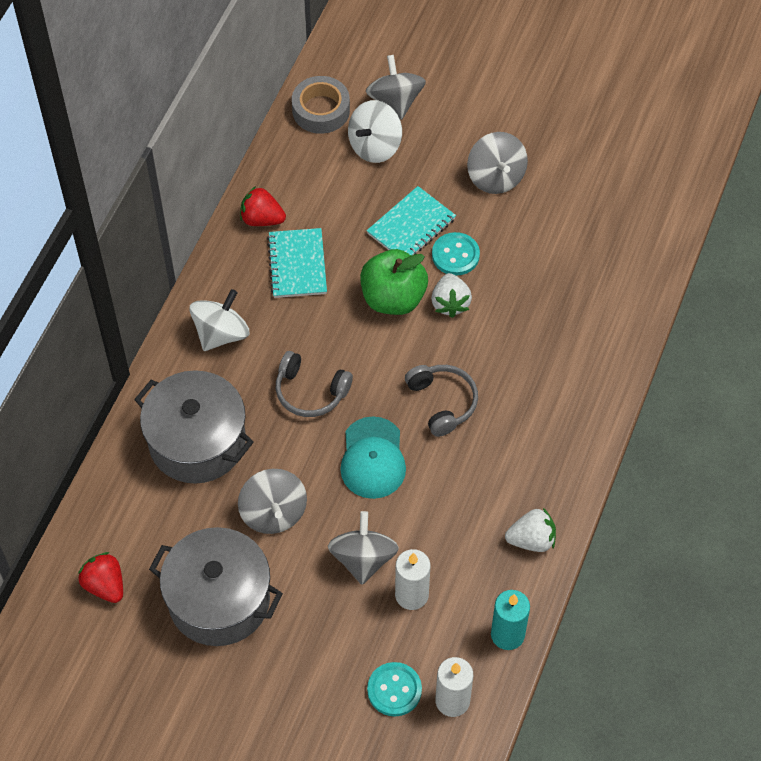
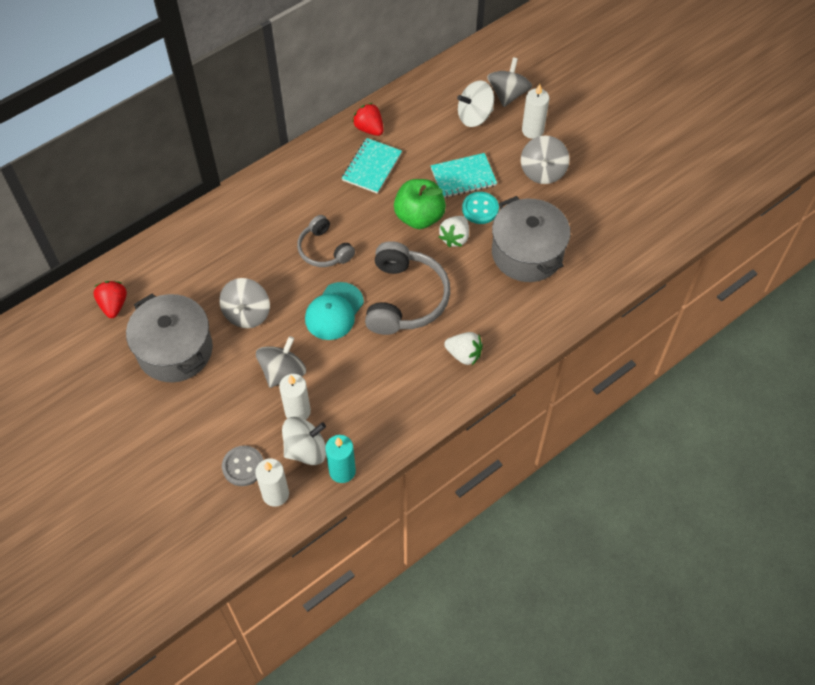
camera: 30 degrees right, 0 degrees up
(197, 441) = (231, 246): grey pot -> grey pot (527, 253)
(221, 333) = (293, 187): white spinning top -> white spinning top (306, 450)
(321, 110) = (455, 78): grey tape -> none
(394, 690) = (243, 466): turquoise button -> grey button
(442, 402) = (405, 298): grey headphones -> grey headphones, size x1.66
(452, 133) = (532, 130): none -> white candle
(531, 540) = (402, 417): white strawberry -> white strawberry (464, 354)

